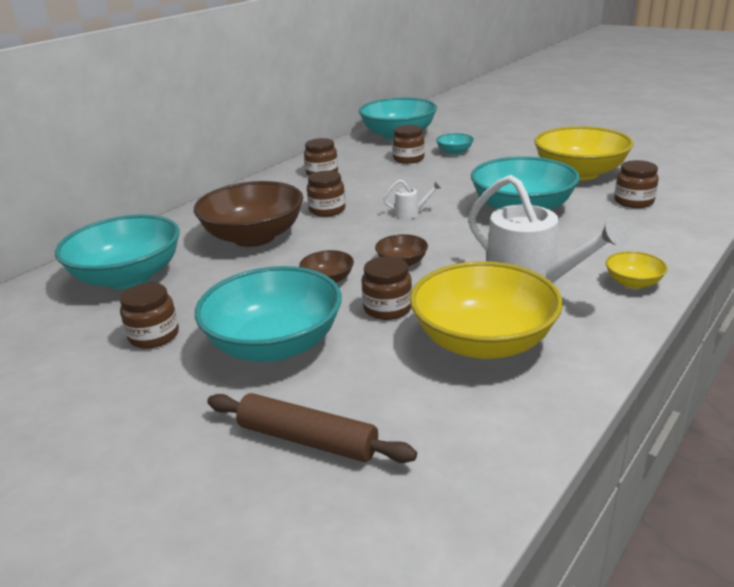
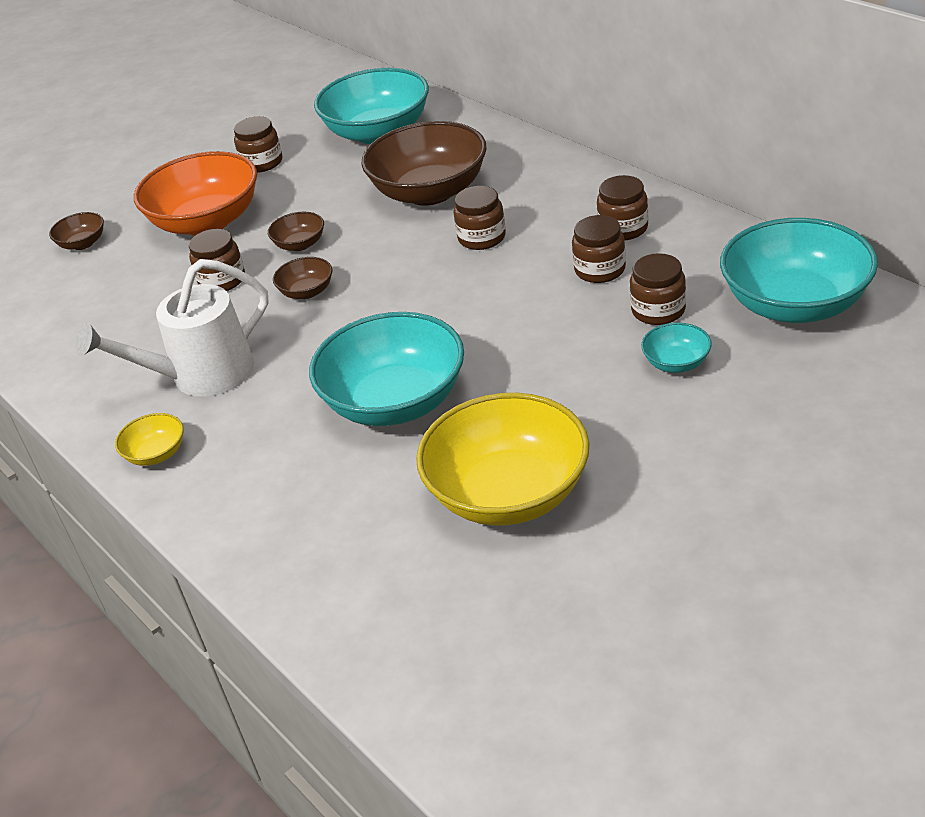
camera: 105 degrees right, 10 degrees up
(275, 345) = (207, 222): turquoise bowl -> orange bowl
(307, 439) = (82, 243): brown rolling pin -> brown bowl
(411, 214) = (435, 303): white watering can -> none
(483, 341) = (131, 332): yellow bowl -> none
(633, 201) = (364, 524): brown jar -> brown jar (600, 270)

